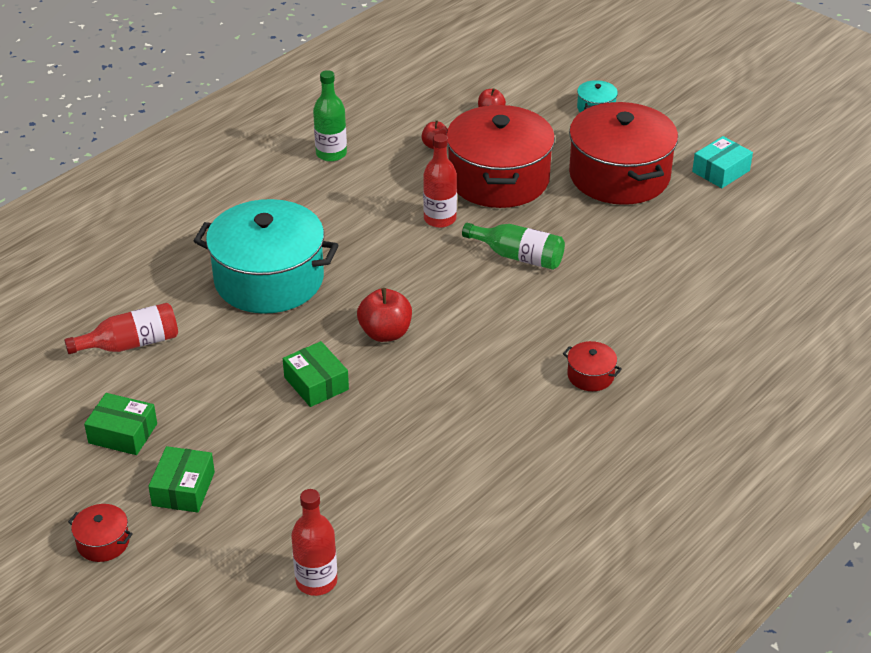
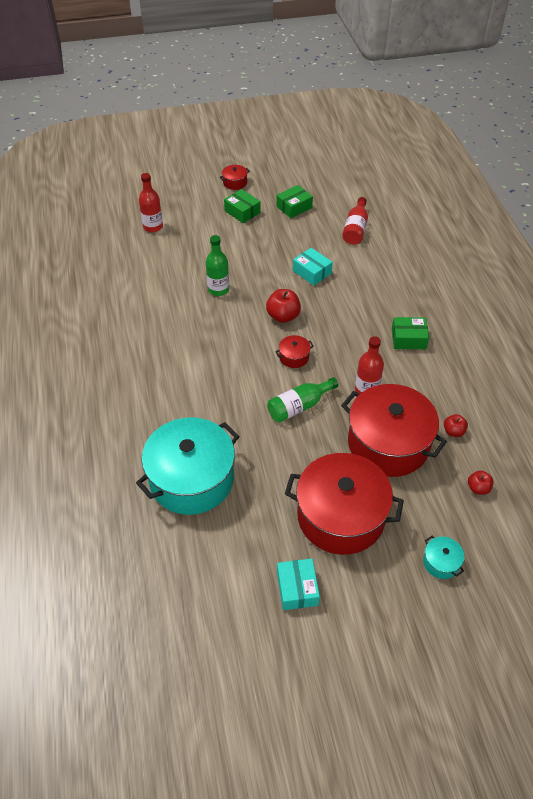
camera: 125 degrees right, 10 degrees up
(269, 279) = (367, 293): turquoise pot -> turquoise pot (191, 479)
(270, 346) = (312, 272): none -> turquoise box
(316, 383) = (269, 275): green box -> green box (408, 339)
(331, 154) = (479, 373): green bottle -> green bottle (218, 289)
(590, 376) = (173, 378): red pot -> red pot (294, 357)

